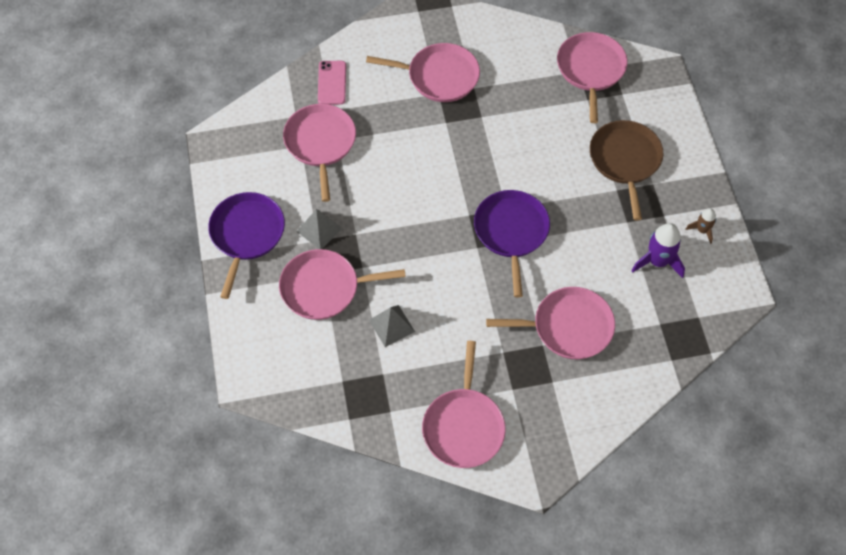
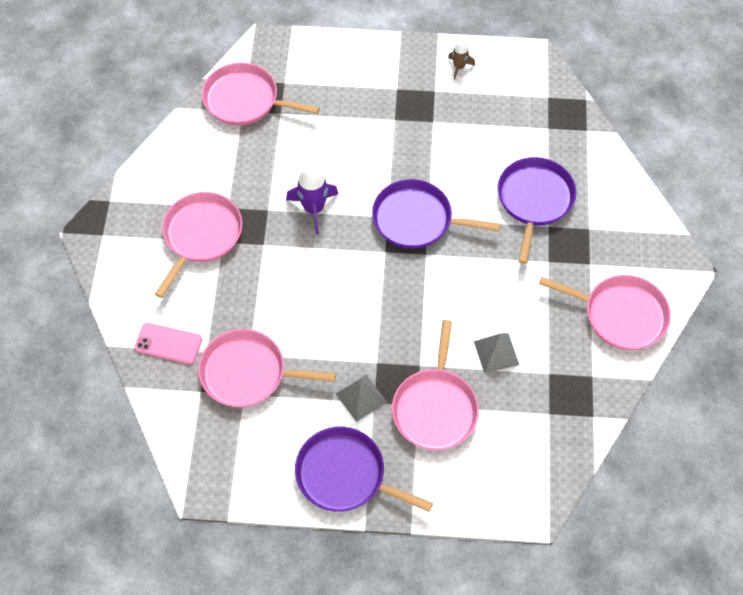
camera: 75 degrees left, 0 degrees up
(568, 327) = (534, 200): pink pan -> purple pan
(625, 160) = (363, 103): brown pan -> none
(658, 261) = (482, 110): purple rocket -> purple rocket (313, 208)

